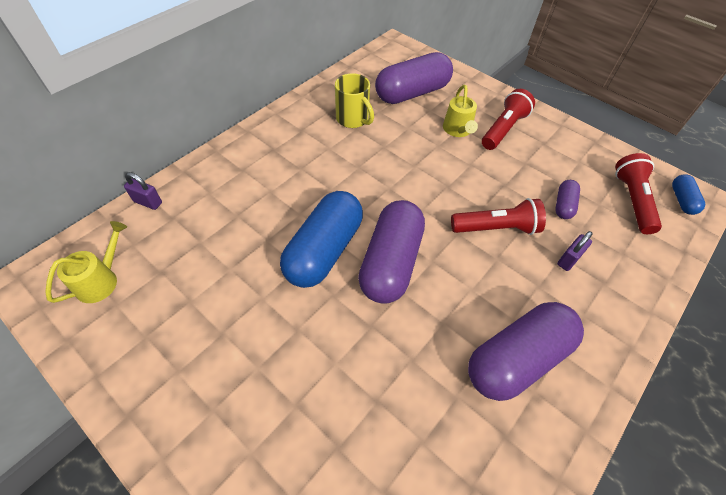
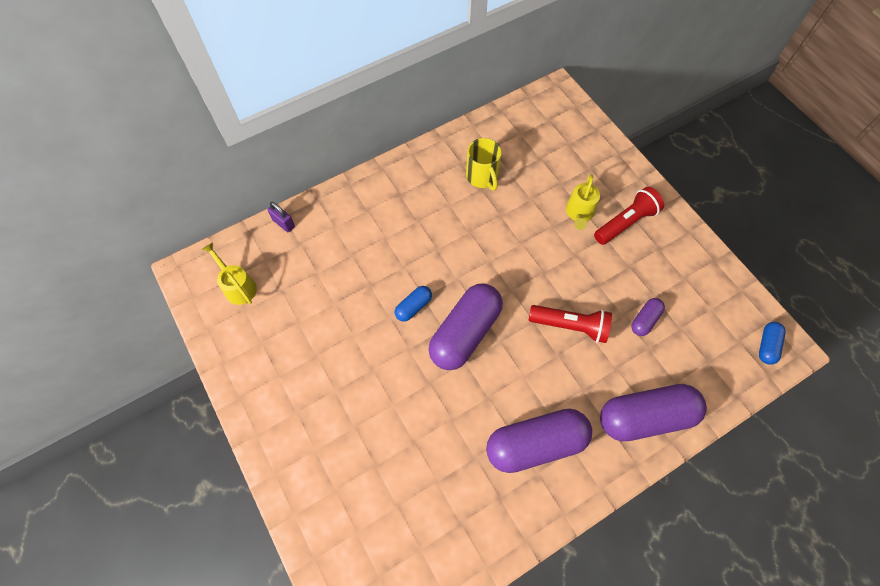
camera: 20 degrees right, 10 degrees up
(101, 280) = (238, 286): yellow watering can -> yellow watering can turned 90 degrees counterclockwise
(324, 250) = (413, 307): blue capsule -> blue capsule, size x0.47
(412, 93) = (551, 158): purple capsule -> purple capsule (645, 417)
(568, 260) = (622, 374): purple padlock -> none
(632, 200) = (716, 333): red flashlight -> none

